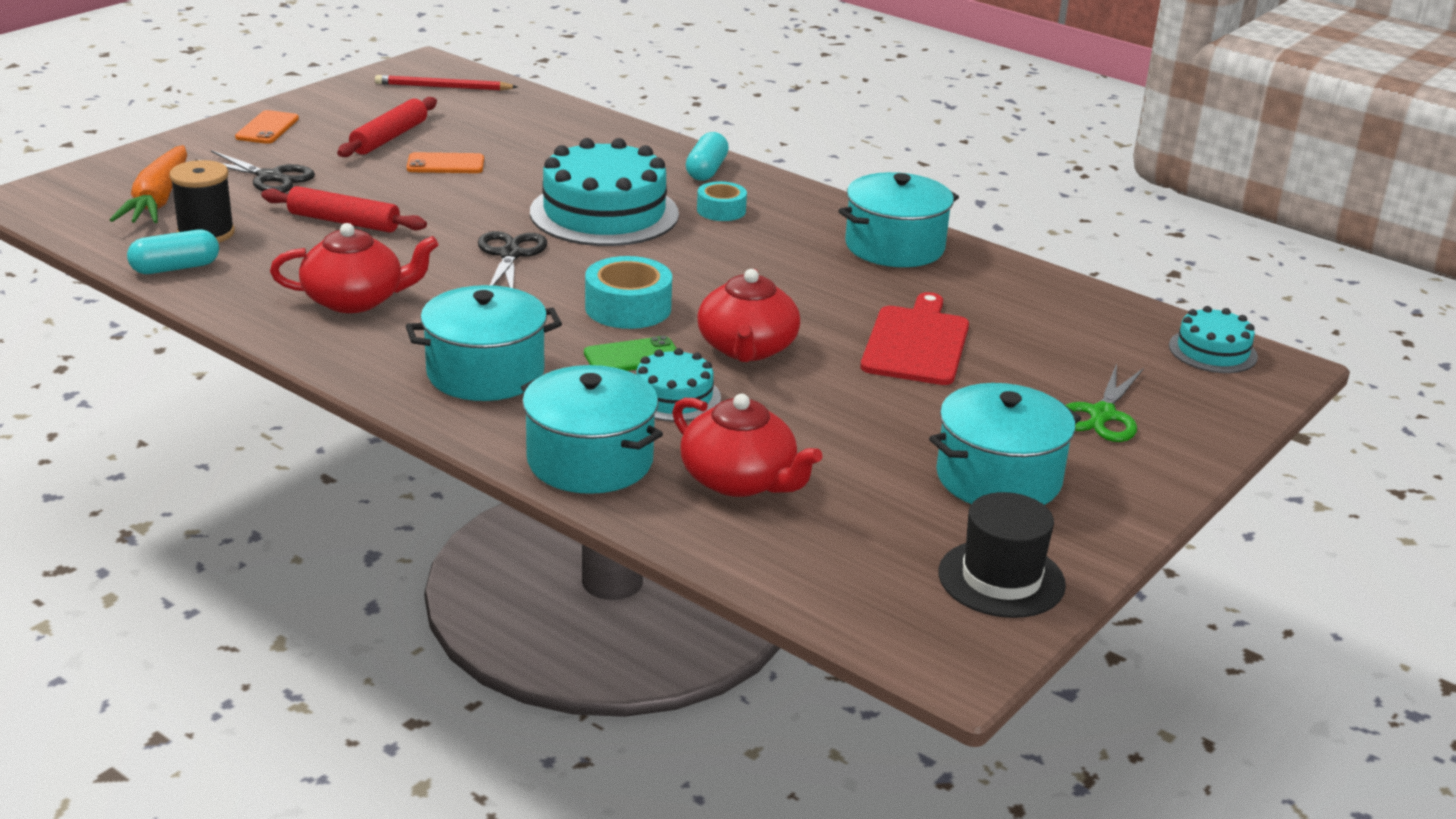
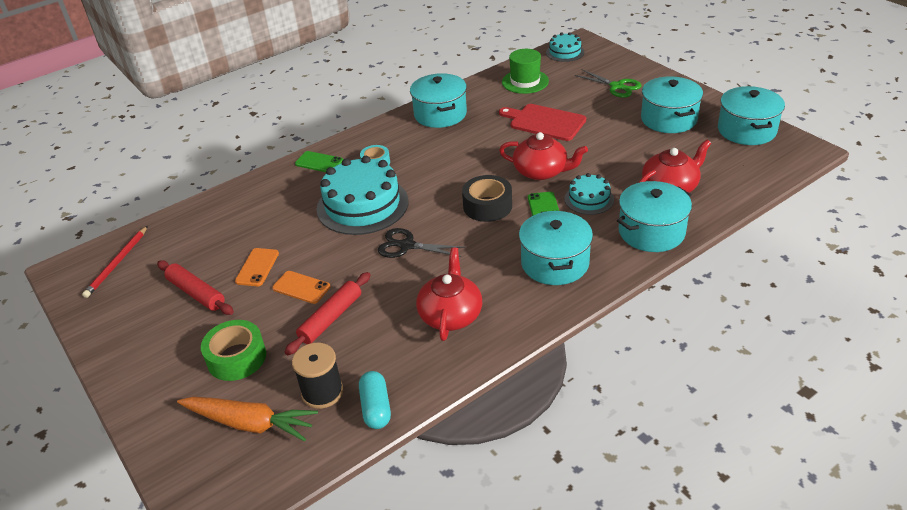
camera: 70 degrees left, 10 degrees up
(267, 128) = (139, 360): orange phone -> orange phone (301, 287)
(269, 177) = (236, 358): black scissors -> green tape
(628, 308) = (487, 206): turquoise tape -> black tape
(706, 170) = (319, 162): turquoise capsule -> green phone
(1001, 579) = (746, 130): black hat -> turquoise pot
(1059, 315) = (525, 81): none -> green hat

